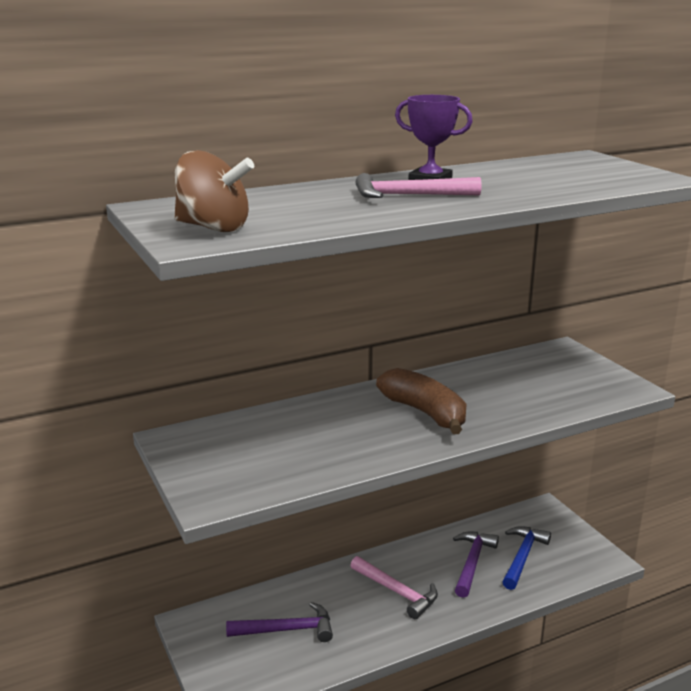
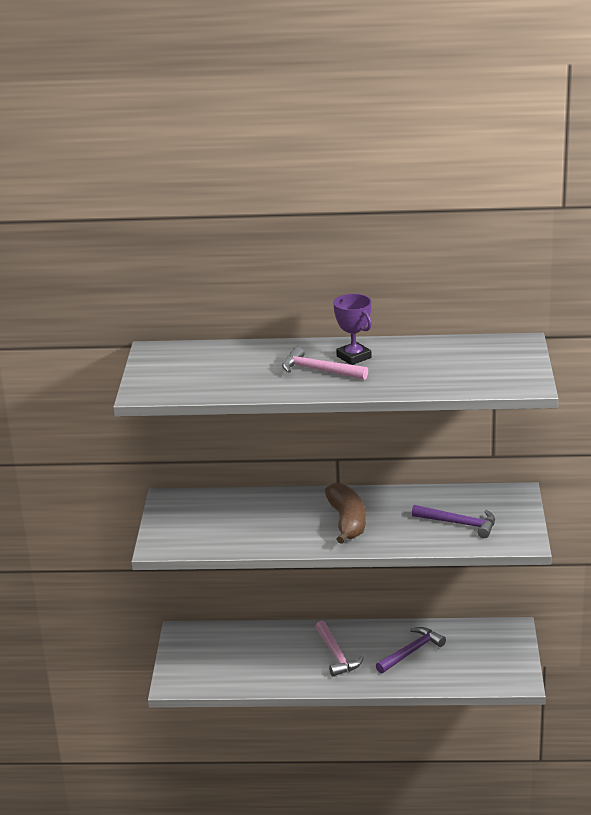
camera: 30 degrees right, 5 degrees up
(213, 228) = (168, 381): brown spinning top -> none
(287, 630) = (241, 656): purple hammer -> purple hammer (459, 524)
(522, 557) = (455, 659): blue hammer -> none

